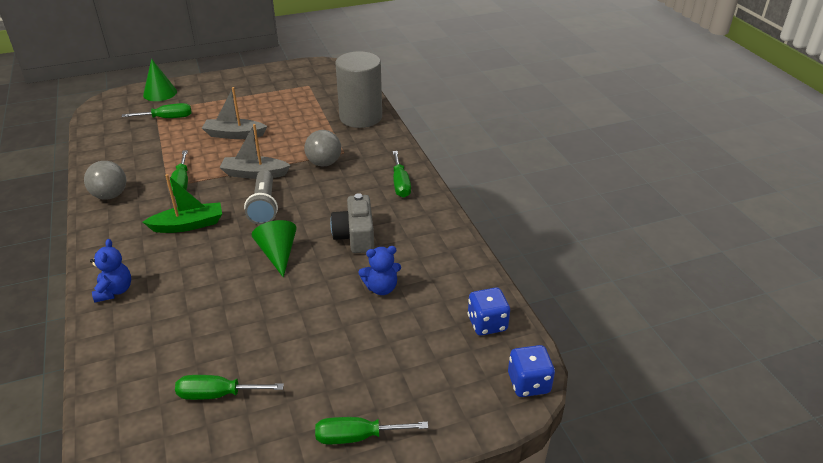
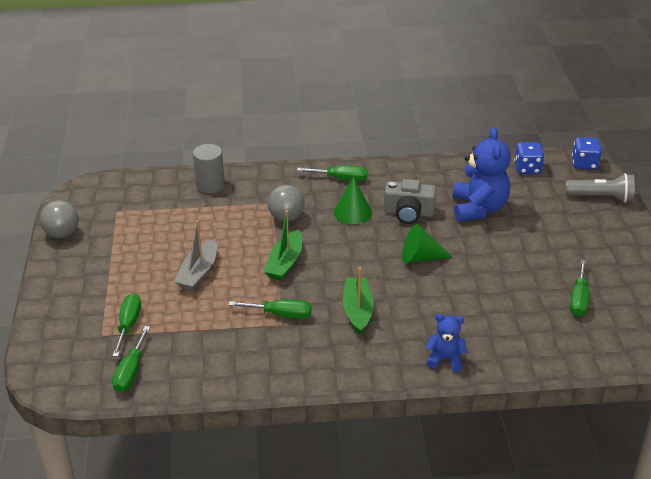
camera: 75 degrees left, 0 degrees up
(110, 195) = (281, 368): grey ball -> grey ball (62, 234)
(160, 93) = (55, 331): green cone -> green cone (352, 212)
(254, 174) = (285, 263): grey boat -> green boat
(264, 206) = (344, 260): grey flashlight -> grey flashlight (601, 197)
(357, 437) = (622, 238): green screwdriver -> green screwdriver (130, 372)
(360, 117) = (210, 185): grey cylinder -> grey cylinder, size x0.62
(381, 288) = (478, 208): blue teddy bear -> blue teddy bear, size x1.84

